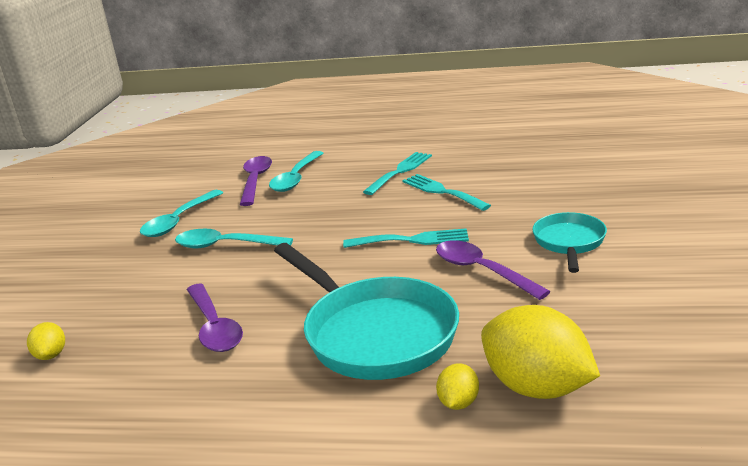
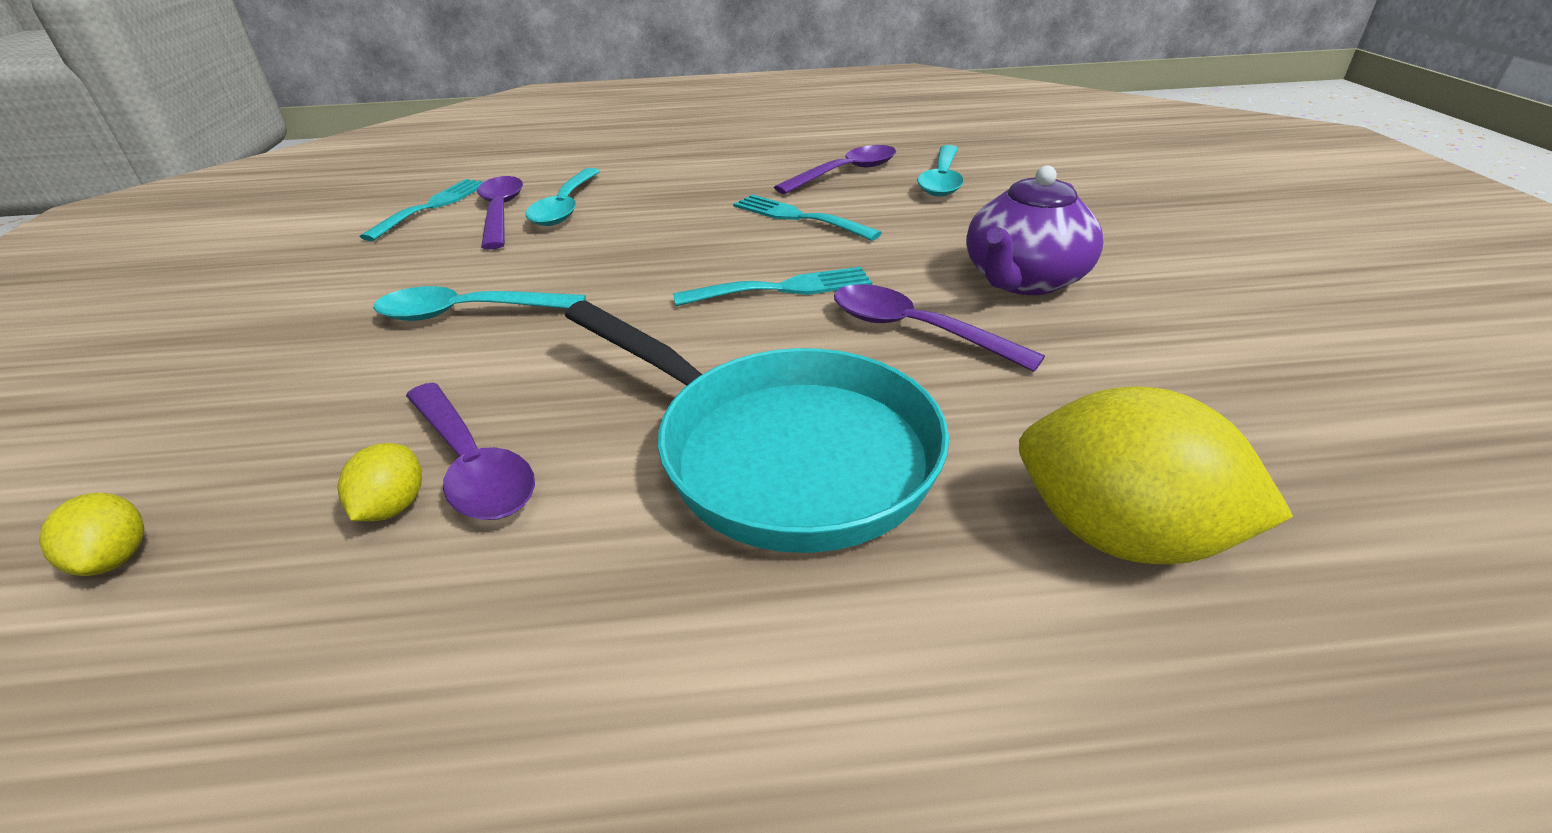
camera: 15 degrees left, 10 degrees up
(179, 221) = (377, 278): turquoise spoon -> turquoise spoon (942, 180)
(400, 171) = (724, 192): turquoise fork -> turquoise fork (433, 206)
(458, 402) = (998, 583): yellow lemon -> yellow lemon (393, 507)
(489, 159) = (846, 173): none -> purple spoon
(569, 242) = (1023, 280): turquoise pan -> purple teapot

